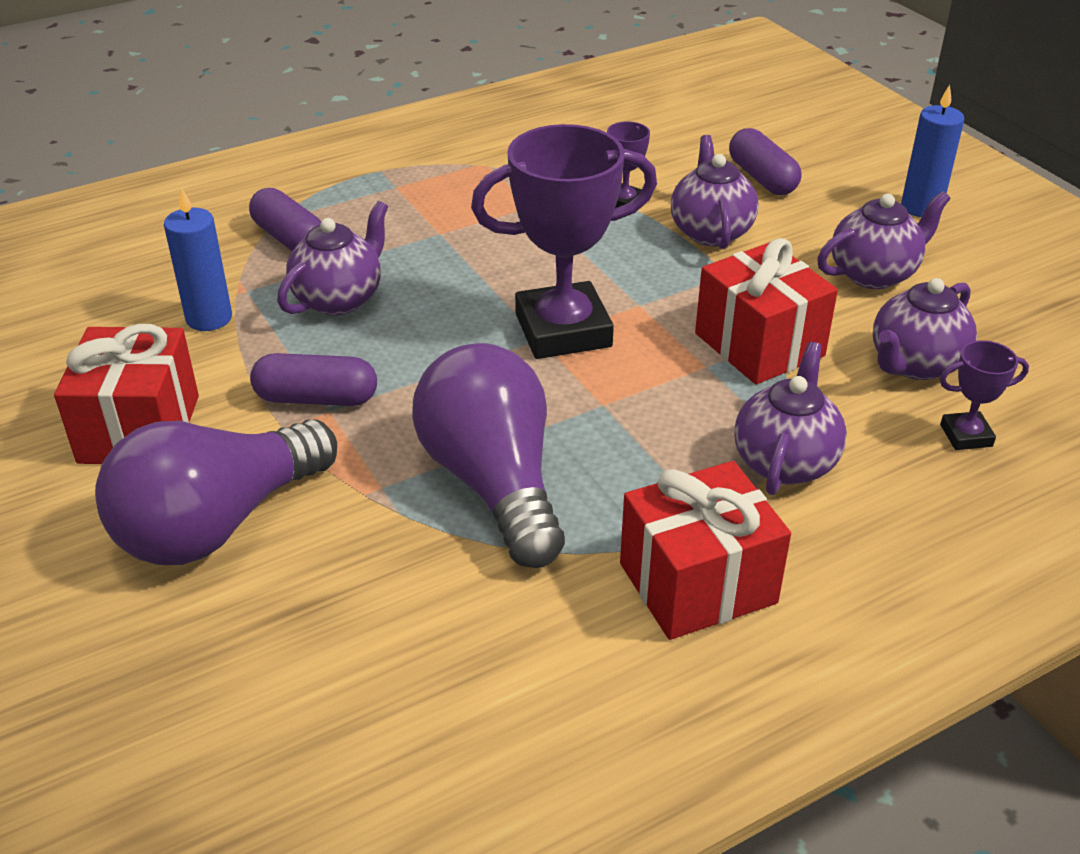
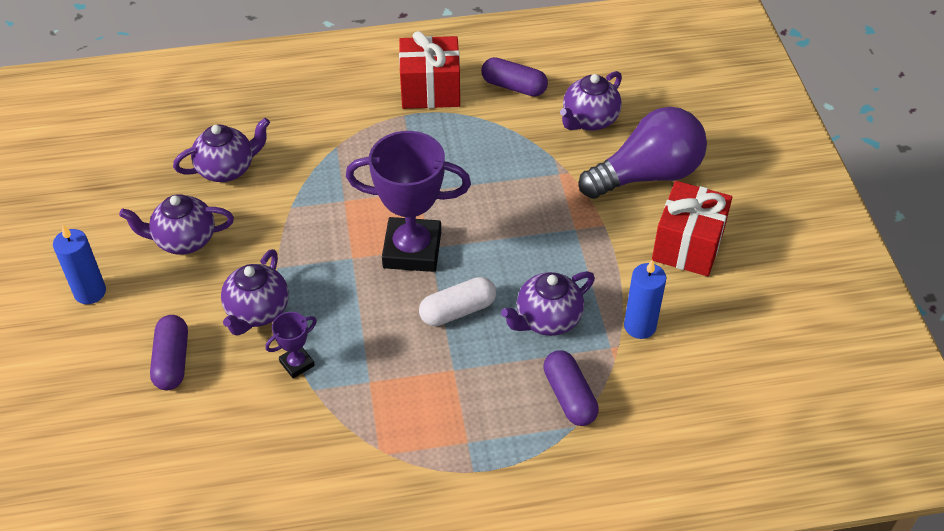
camera: 160 degrees left, 10 degrees up
(316, 398) = (581, 239): purple capsule -> purple capsule (514, 87)
(462, 283) = (458, 311): none -> white capsule
(493, 482) = (500, 161): purple light bulb -> none
(759, 345) = (302, 206): red gift -> none
(785, 462) = (346, 133): purple teapot -> purple teapot (589, 120)
(966, 435) = (244, 122): purple trophy -> none

